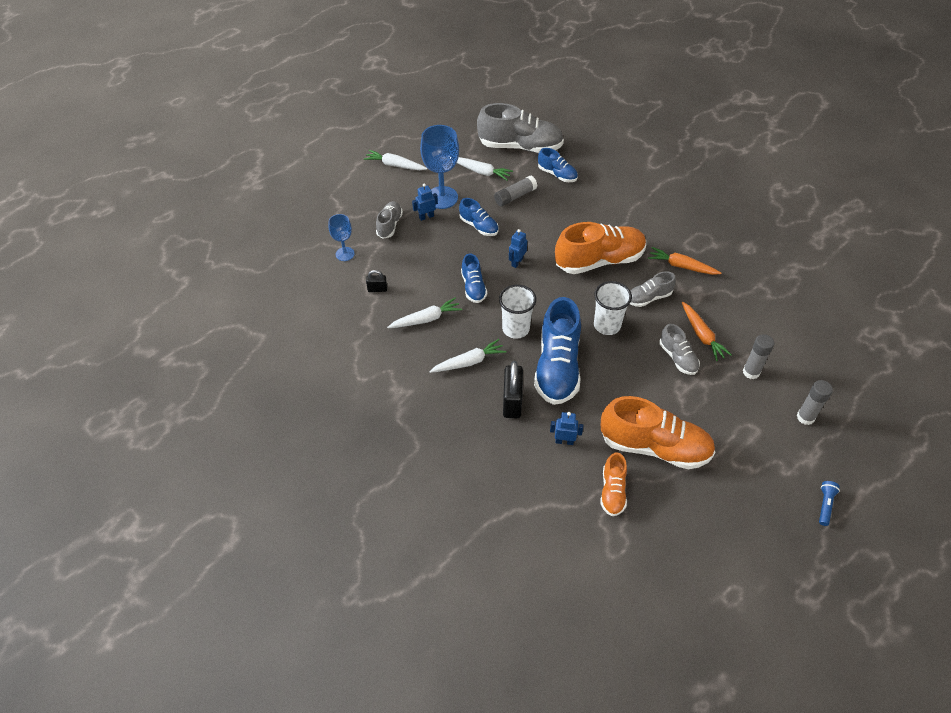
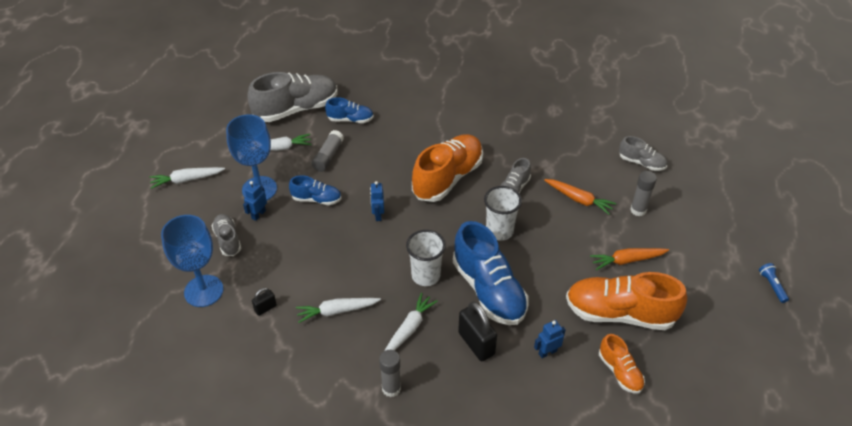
camera: 35 degrees left, 5 degrees down
(345, 254) = (203, 291): blue goblet -> blue goblet, size x1.77
(426, 319) = (337, 311): white carrot -> white carrot turned 135 degrees counterclockwise
(473, 287) = (357, 258): blue shoe -> none
(654, 447) = (619, 313): orange shoe -> orange shoe turned 150 degrees counterclockwise
(678, 358) = (576, 228): grey shoe -> grey shoe (641, 163)
(681, 266) = (517, 150): orange carrot -> orange carrot (627, 260)
(805, 417) = (703, 224): grey glue stick -> grey glue stick (391, 388)

